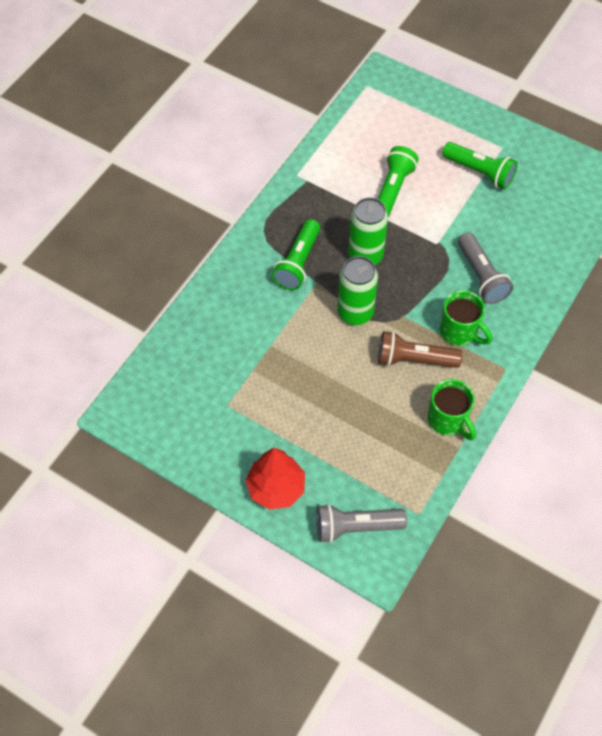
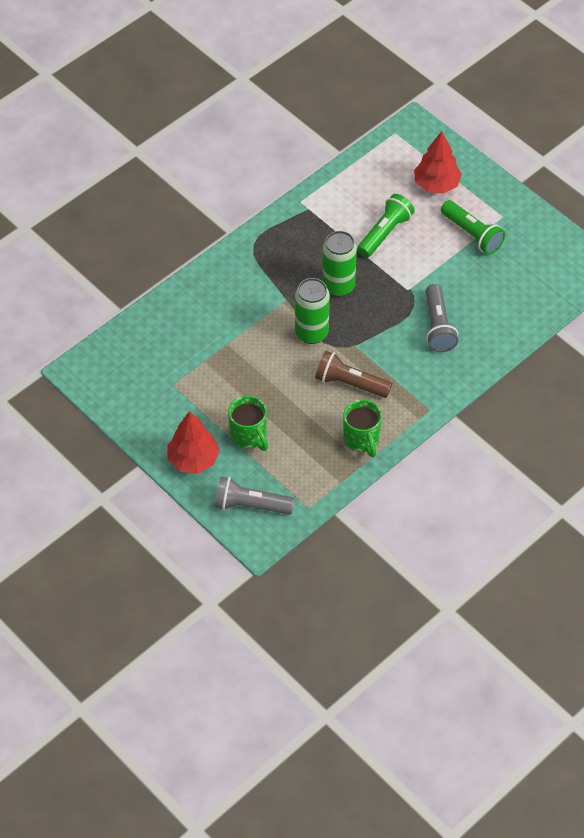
camera: 15 degrees right, 5 degrees down
(298, 263) = (275, 279): green flashlight -> none
(426, 129) = (436, 184): none -> red tree
(459, 331) = (400, 369): green mug -> green mug (249, 436)

